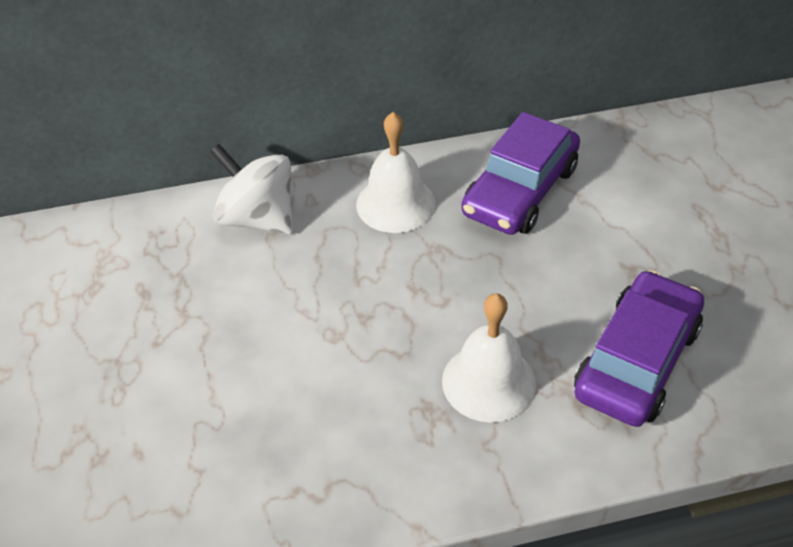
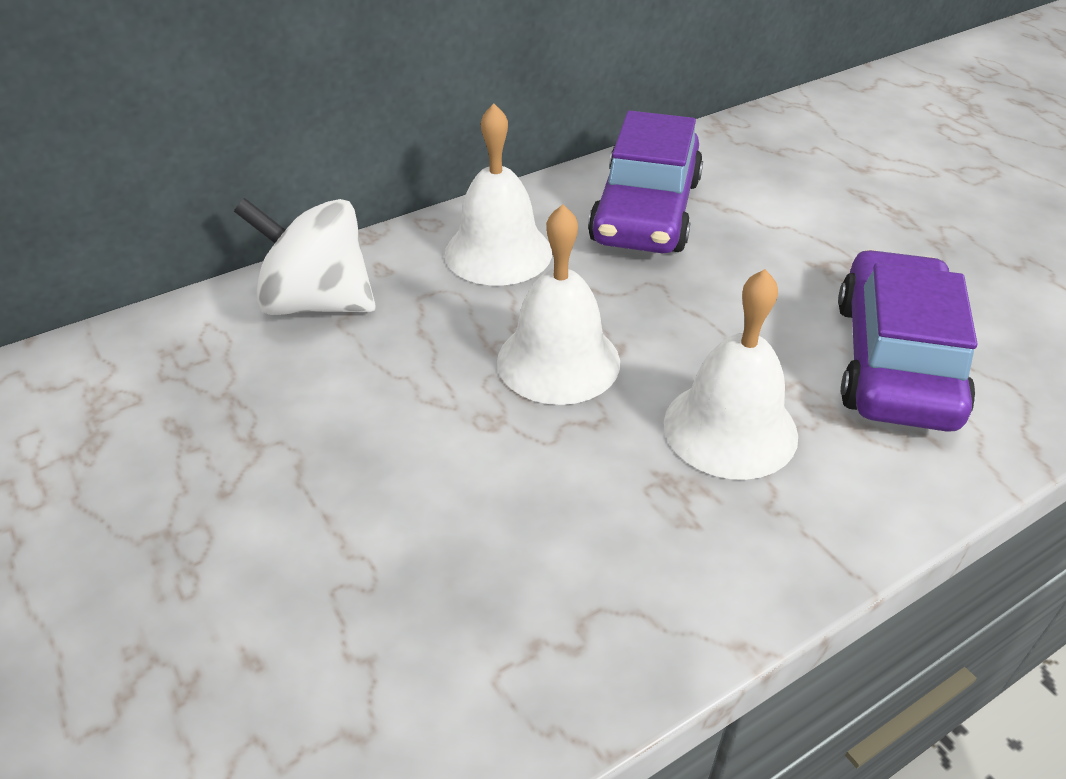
camera: 20 degrees left, 5 degrees down
(397, 302) = (558, 361): none -> white bell

